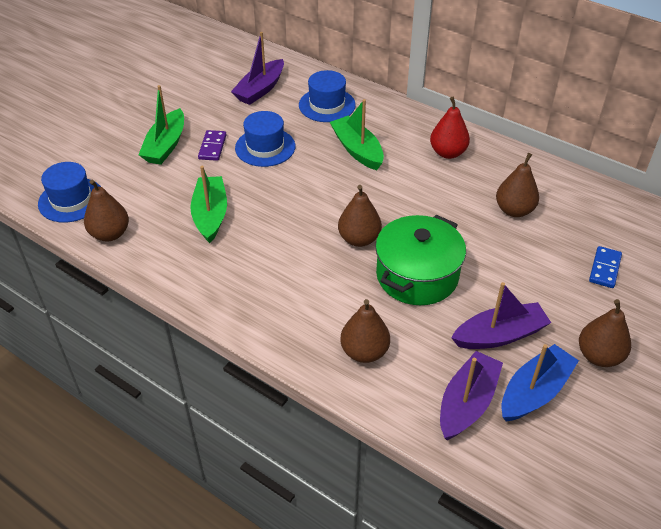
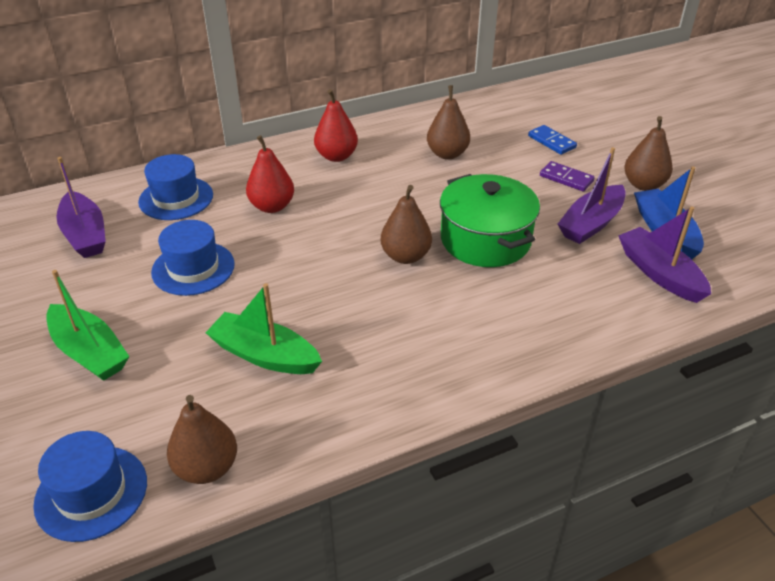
camera: 60 degrees left, 5 degrees down
(212, 147) = (143, 310): purple domino -> purple domino (566, 178)
(357, 150) = (272, 206): green boat -> red pear
(364, 352) = (562, 312): brown pear -> none
(499, 335) = (591, 223): purple boat -> purple boat turned 150 degrees counterclockwise

